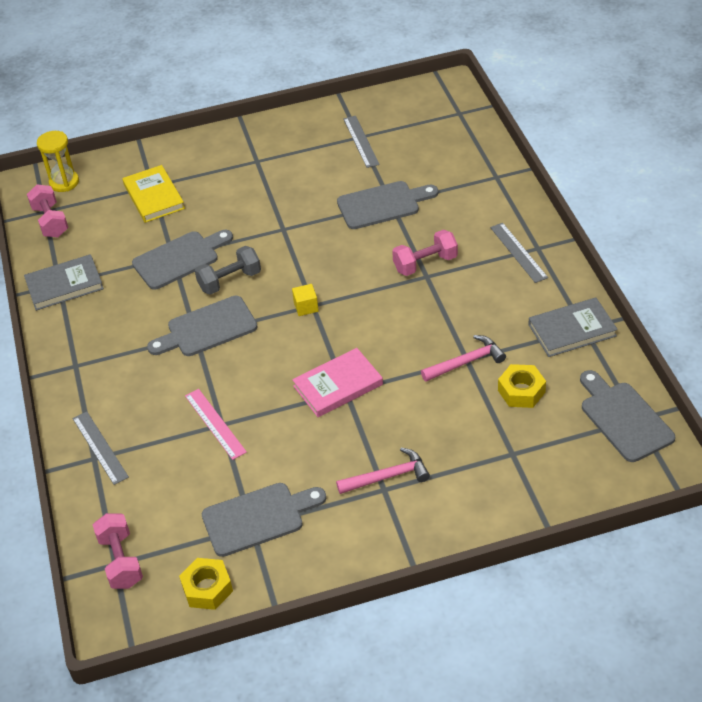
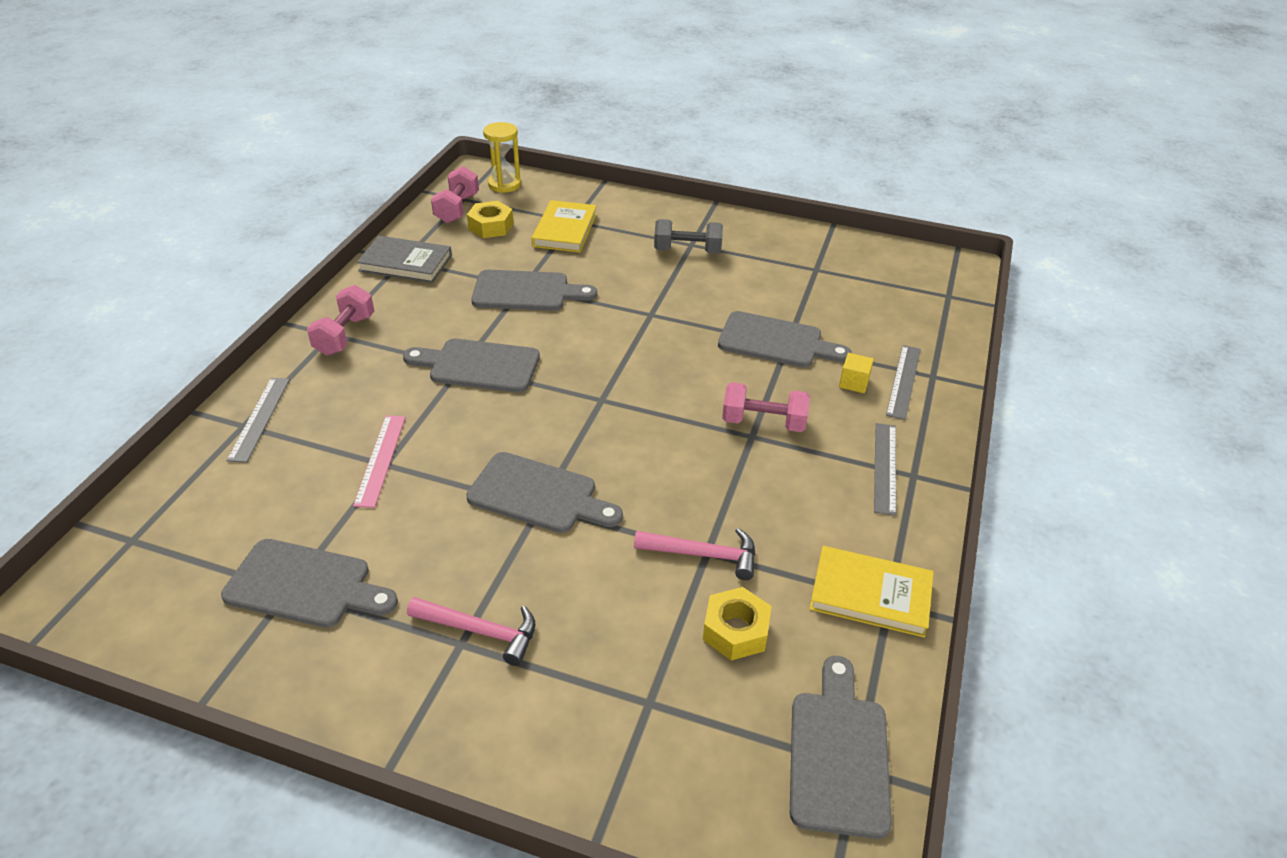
camera: 30 degrees right, 5 degrees down
(121, 561) = (139, 541): pink dumbbell -> pink dumbbell (345, 335)
(207, 588) = (171, 628): yellow nut -> yellow nut (491, 226)
(230, 281) = (548, 334): grey dumbbell -> grey dumbbell (687, 251)
(306, 307) = (593, 397): yellow cube -> yellow cube (854, 383)
(338, 385) = (538, 495): pink book -> grey cutting board
(361, 141) = (813, 274): grey ruler -> grey ruler (904, 381)
(572, 330) = (870, 594): grey book -> yellow book

